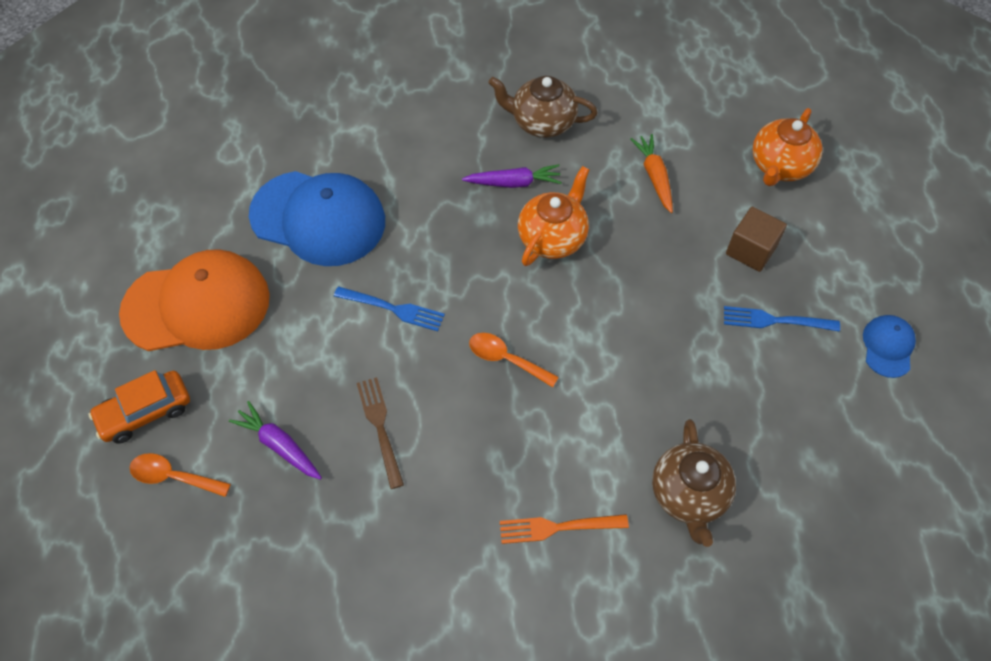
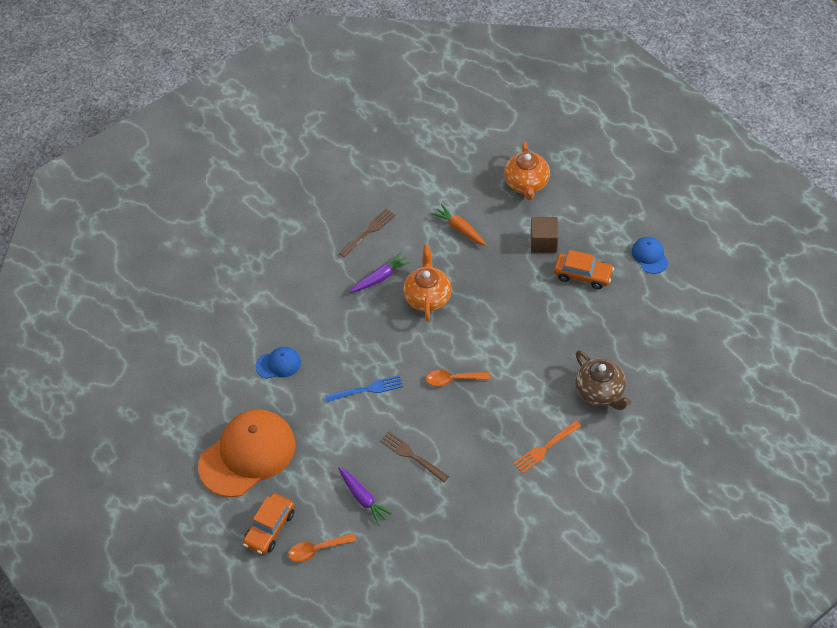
camera: 30 degrees left, 5 degrees down
(279, 445) = (363, 498): purple carrot -> purple carrot turned 135 degrees counterclockwise
(318, 218) = (278, 364): blue cap -> blue cap, size x0.46
(542, 122) = (368, 231): brown teapot -> brown fork
(775, 320) = (583, 275): blue fork -> orange car

